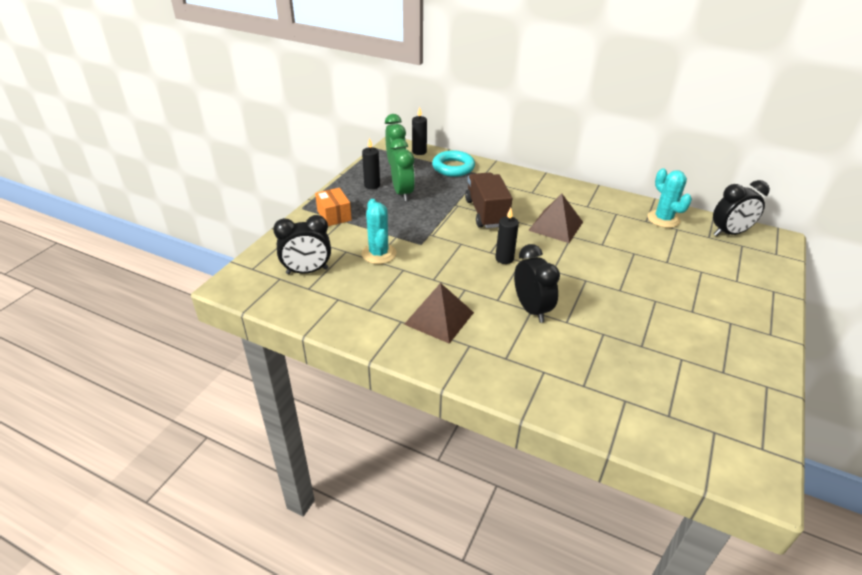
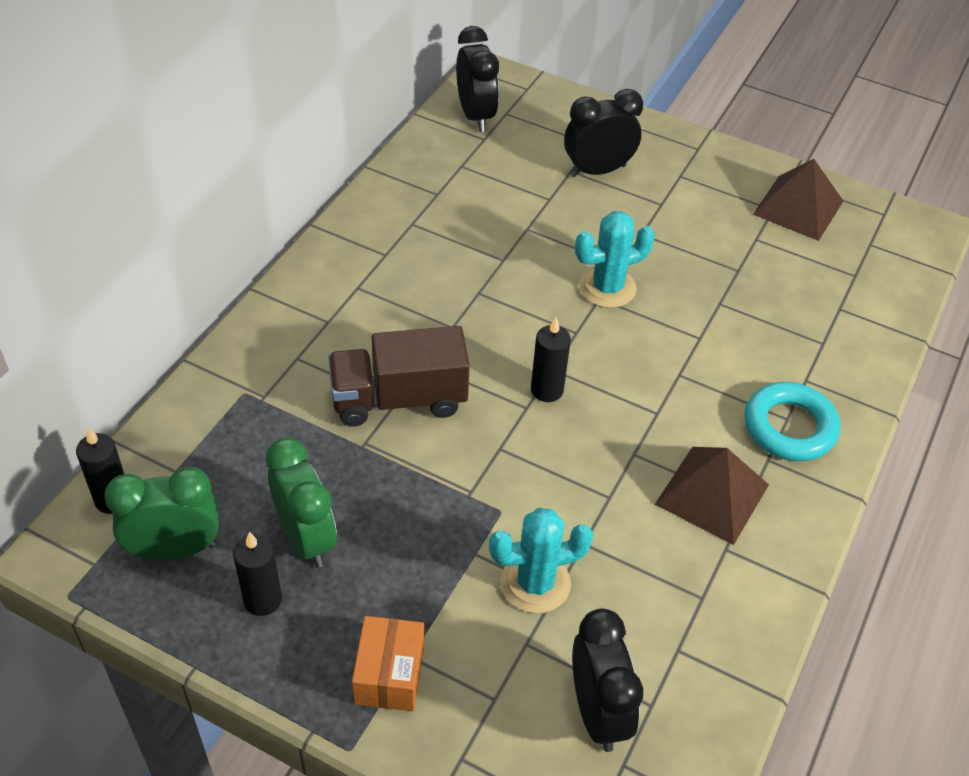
camera: 90 degrees left, 10 degrees up
(334, 215) = (389, 674): orange box -> orange box turned 60 degrees counterclockwise
(402, 193) = (306, 538): green clock -> green clock turned 75 degrees clockwise
(453, 167) = (205, 438): turquoise ring -> turquoise ring (789, 427)
(531, 309) = (677, 373): black clock -> black clock (597, 170)
(555, 226) = (448, 307): brown pyramid -> brown pyramid (798, 207)
(663, 219) = (433, 173): turquoise cactus -> turquoise cactus (607, 288)

